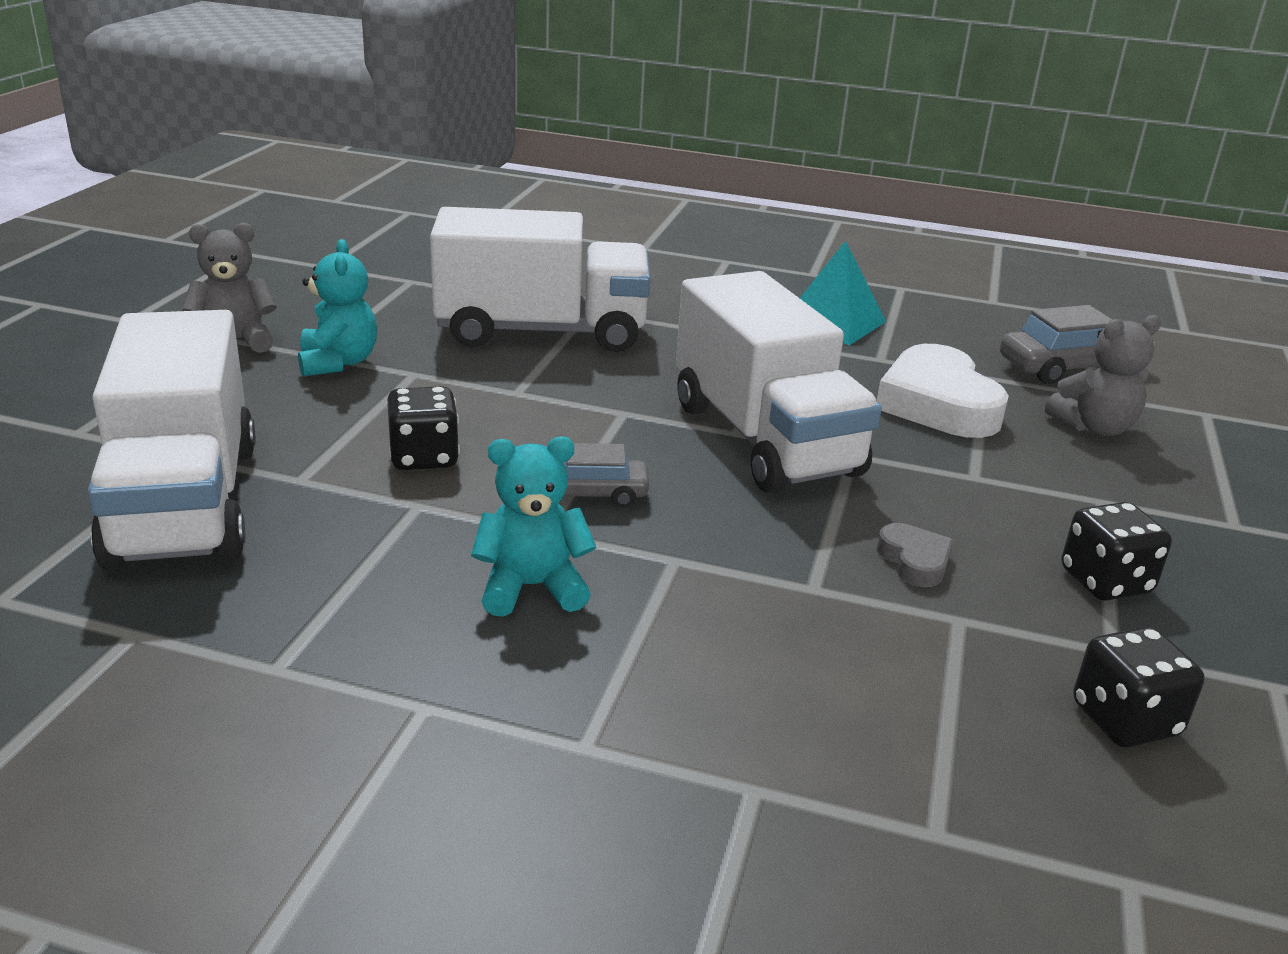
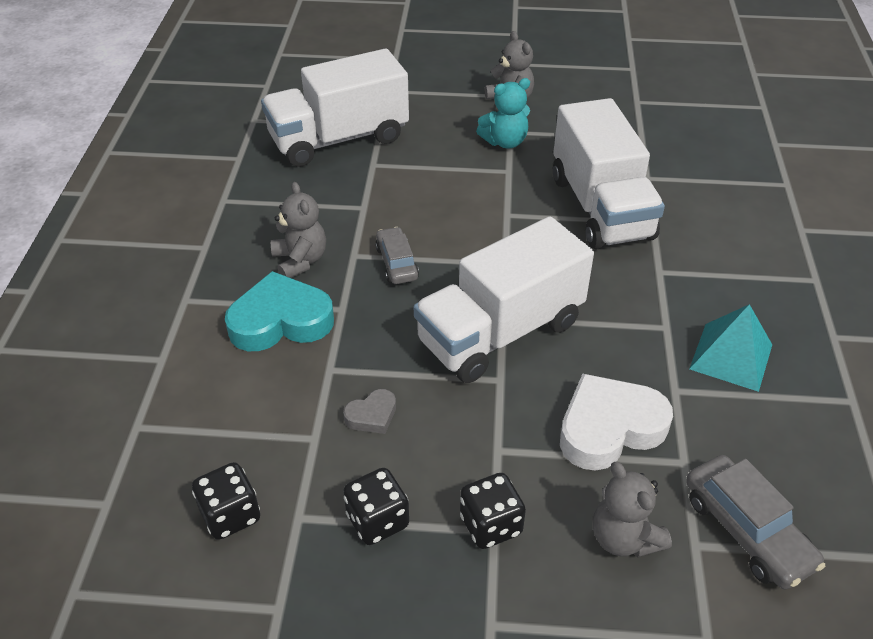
camera: 80 degrees right, 15 degrees up
(424, 457) = (411, 198): black dice -> black dice (491, 525)
(532, 587) = (300, 261): turquoise teddy bear -> grey teddy bear
(686, 626) = (280, 321): none -> turquoise heart

